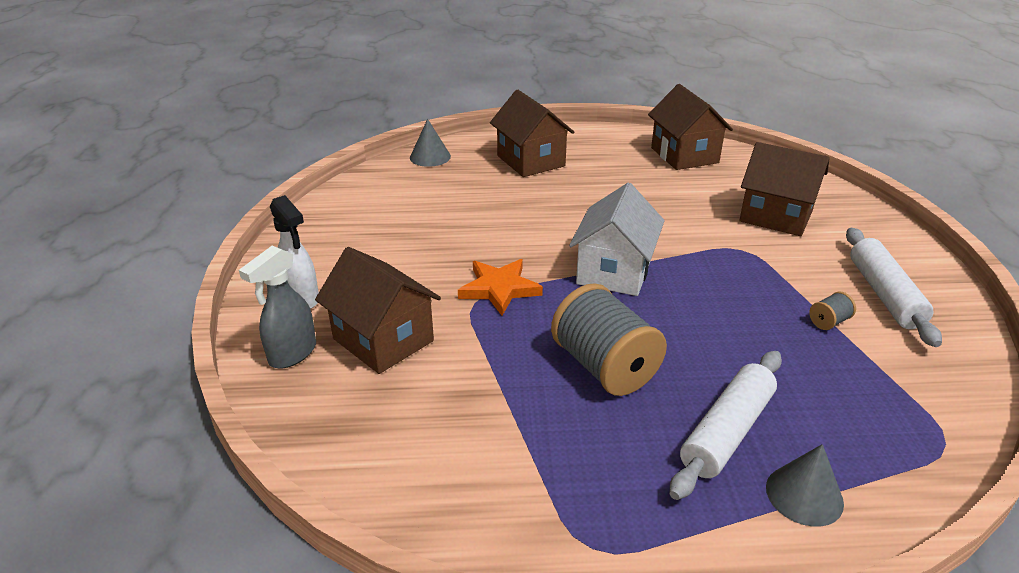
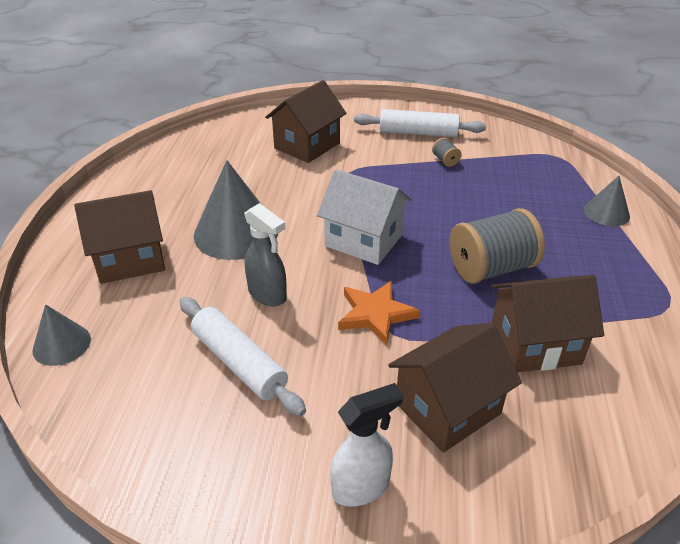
camera: 80 degrees left, 5 degrees up
(292, 354) = (467, 492): grey spray bottle -> grey spray bottle (268, 295)
(590, 199) = (236, 232): none -> grey cone
(684, 155) = (181, 163): brown house -> brown house (535, 344)
(727, 432) = (557, 227): white rolling pin -> white rolling pin (239, 362)

